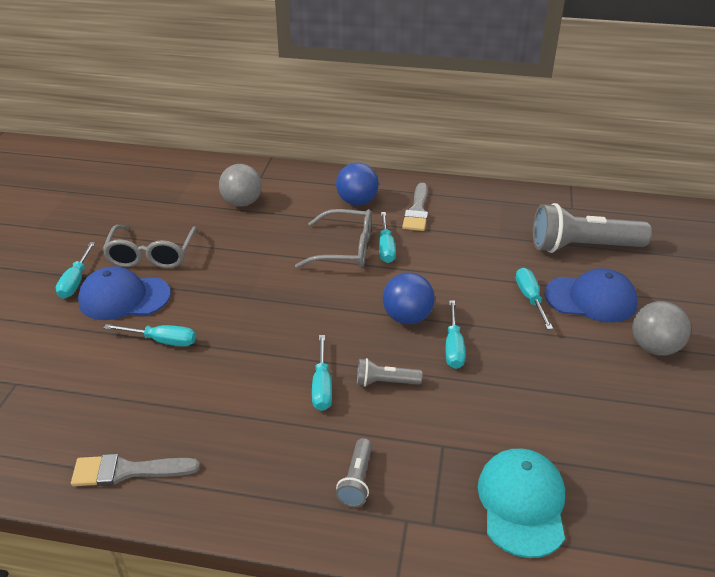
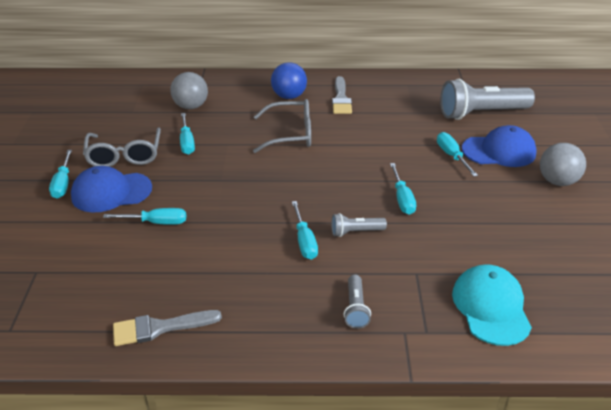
camera: 10 degrees left, 0 degrees up
(386, 248) = (324, 129): turquoise screwdriver -> turquoise screwdriver (187, 142)
(407, 317) = (358, 181): blue ball -> none

